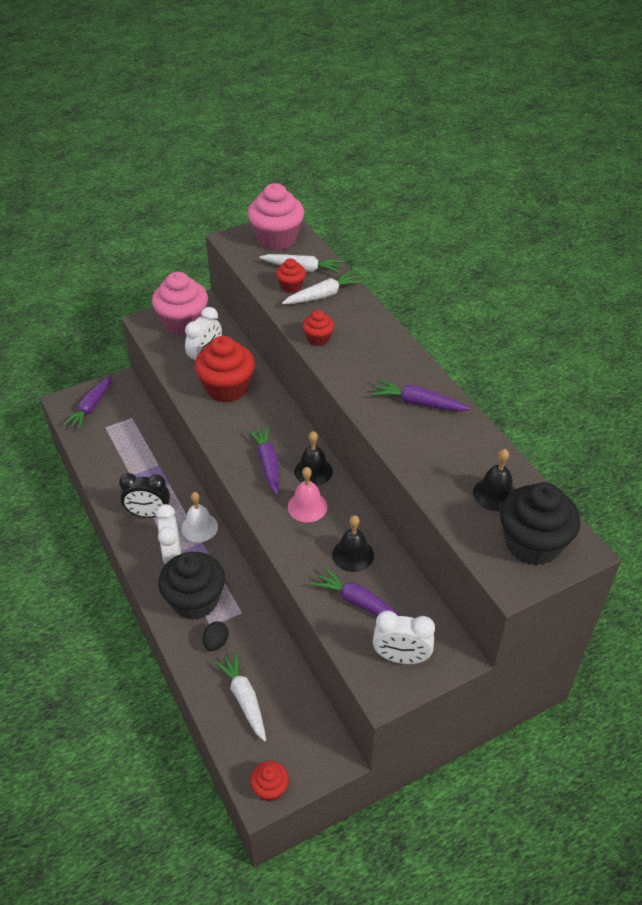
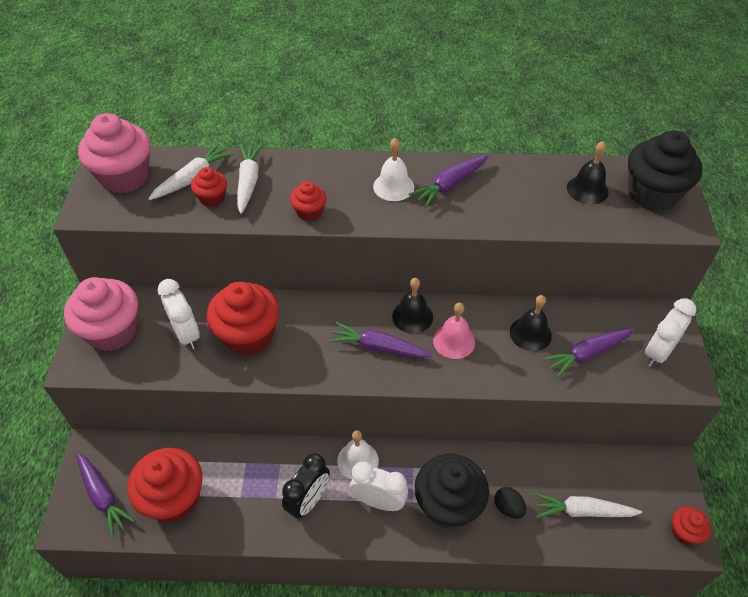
camera: 60 degrees left, 5 degrees up
(109, 442) = (174, 498): none -> red cupcake
(386, 371) = (393, 186): none -> white bell

